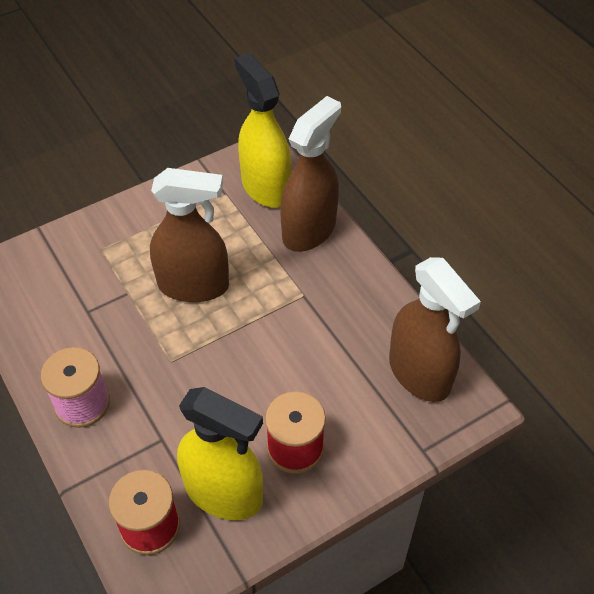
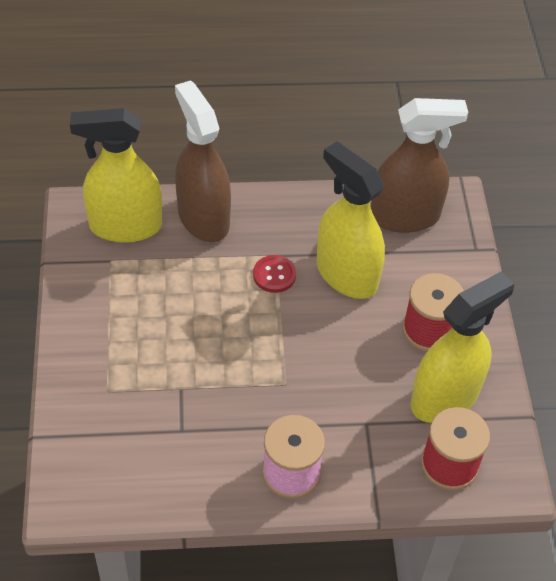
camera: 65 degrees left, 0 degrees up
(194, 285) = (208, 331): brown spray bottle -> none
(281, 304) = (274, 275): none -> red button
(317, 356) = (346, 275): none -> yellow spray bottle

